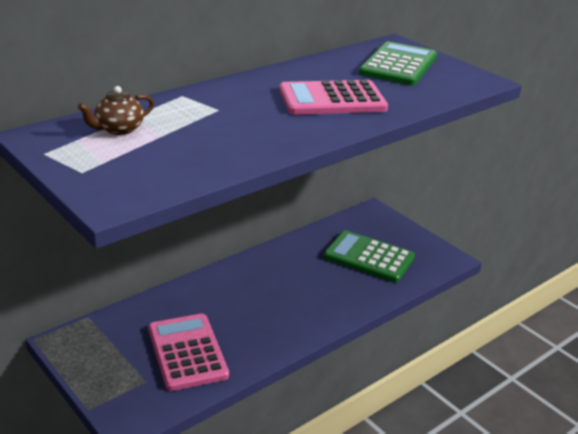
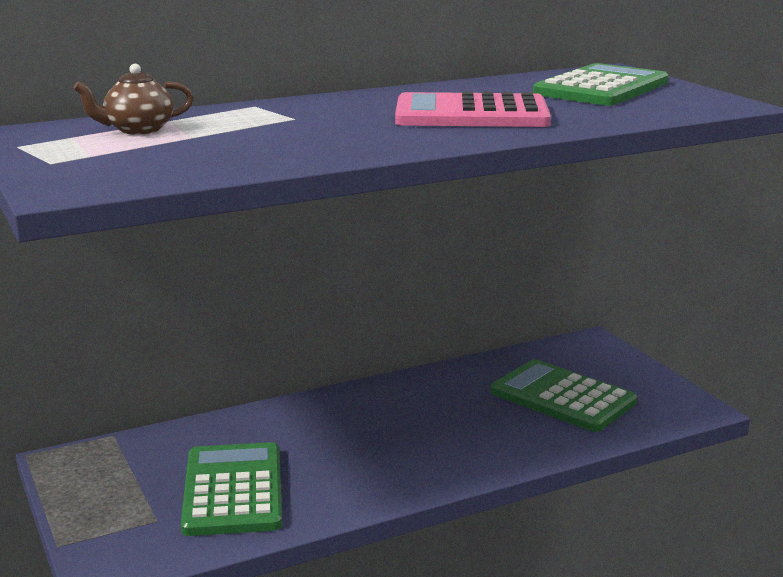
camera: 15 degrees right, 10 degrees down
(187, 352) = (233, 490): pink calculator -> green calculator

